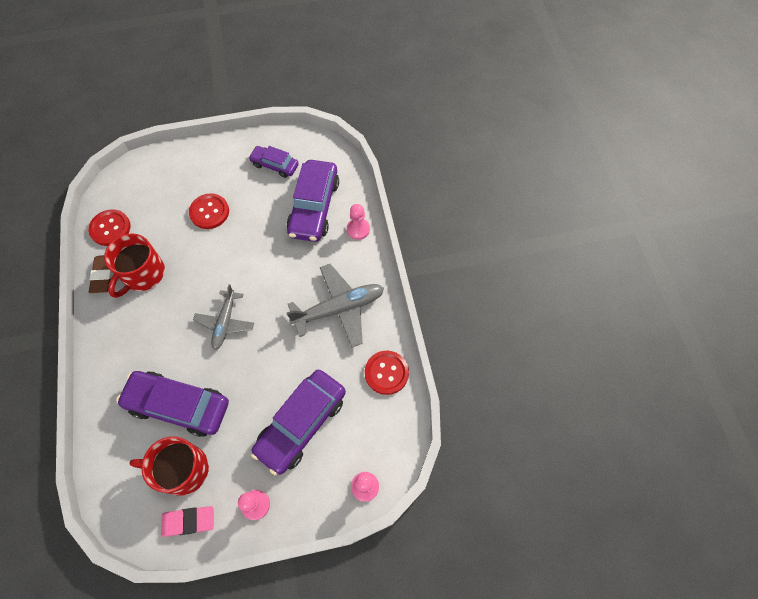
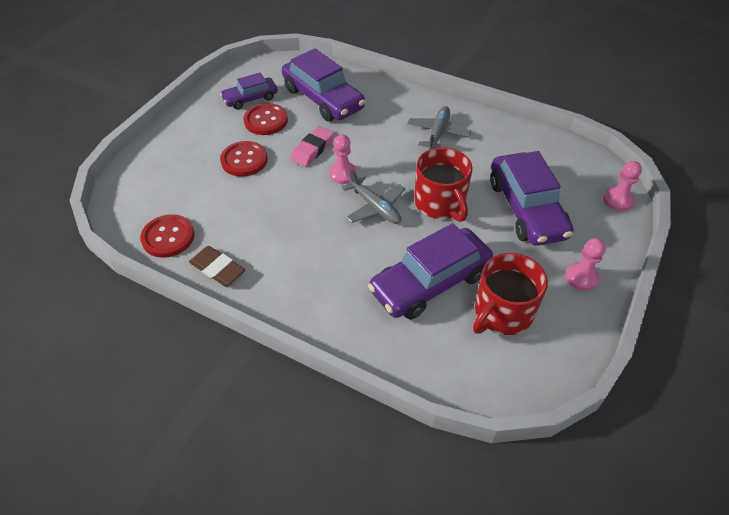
camera: 50 degrees left, 15 degrees down
(143, 274) = (253, 238): red mug -> red mug (440, 203)
(188, 521) = (561, 335): pink eraser -> pink eraser (312, 149)
(339, 308) = (438, 133): grey plane -> grey plane, size x0.65
(358, 229) = (375, 87): pink pawn -> pink pawn (343, 174)
(386, 373) = (524, 138): red button -> red button (266, 120)

